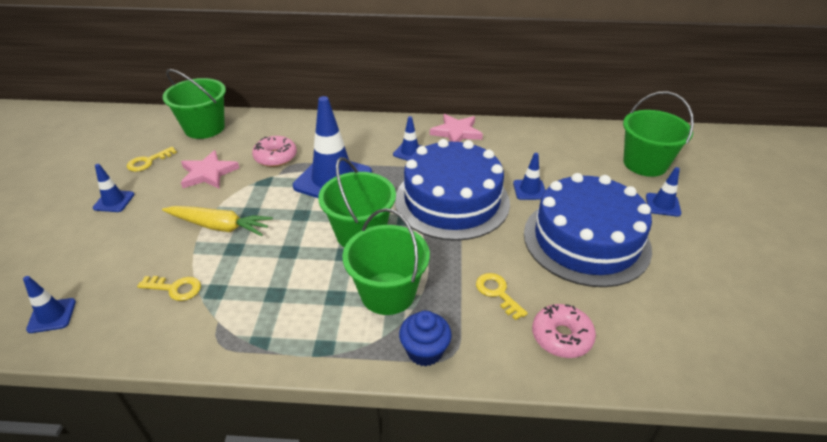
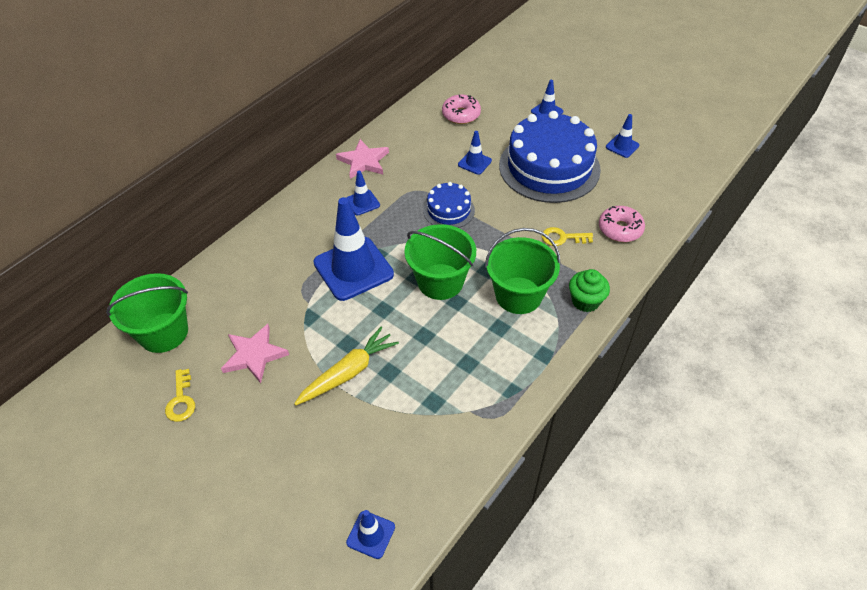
camera: 55 degrees left, 10 degrees up
(114, 201) = (228, 448): blue traffic cone -> blue traffic cone (622, 146)
(175, 288) = (408, 429): yellow key -> none
(275, 157) = (278, 294): pink donut -> pink donut (461, 115)
(424, 351) = (585, 301): blue cupcake -> green cupcake
(452, 201) = (449, 210): blue cake -> blue cake, size x0.49
(645, 164) = (500, 91): green bucket -> none

